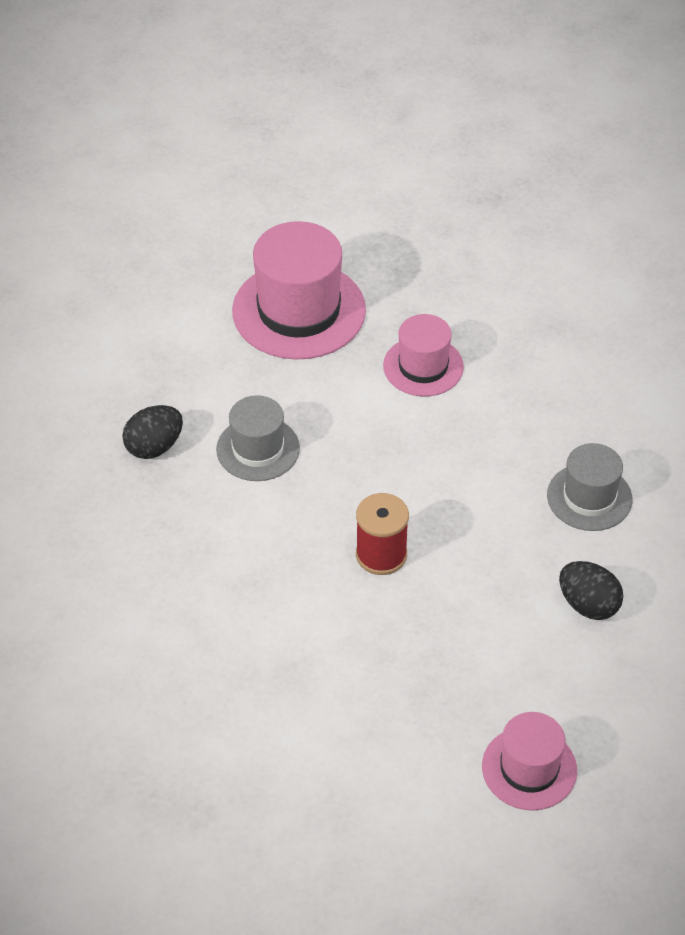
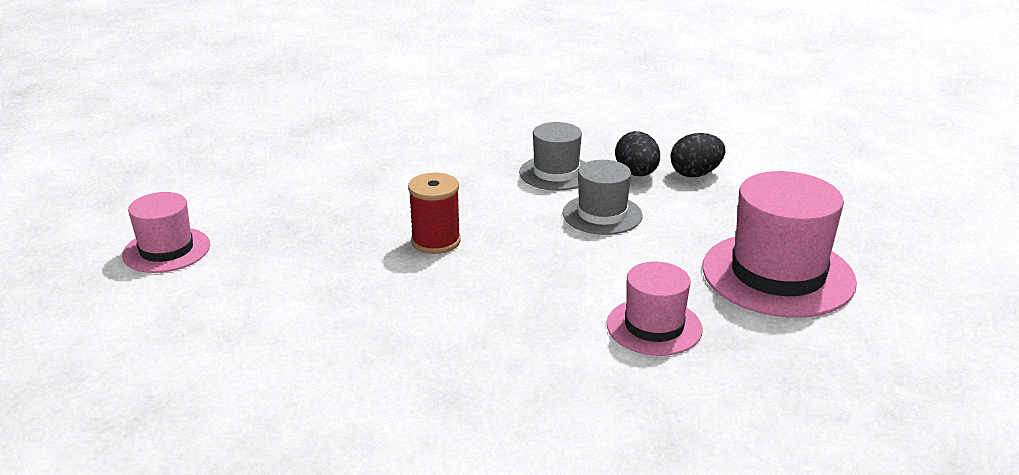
camera: 115 degrees right, 20 degrees down
(588, 605) = (271, 330): black egg -> black egg (695, 174)
(589, 497) = (391, 377): grey hat -> grey hat (556, 173)

